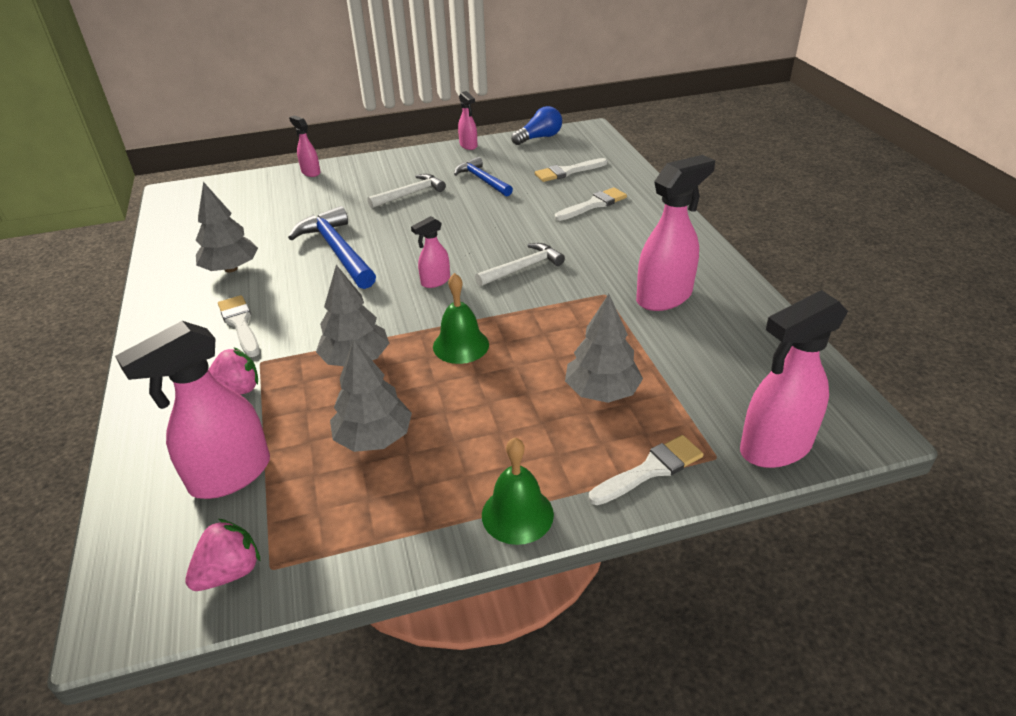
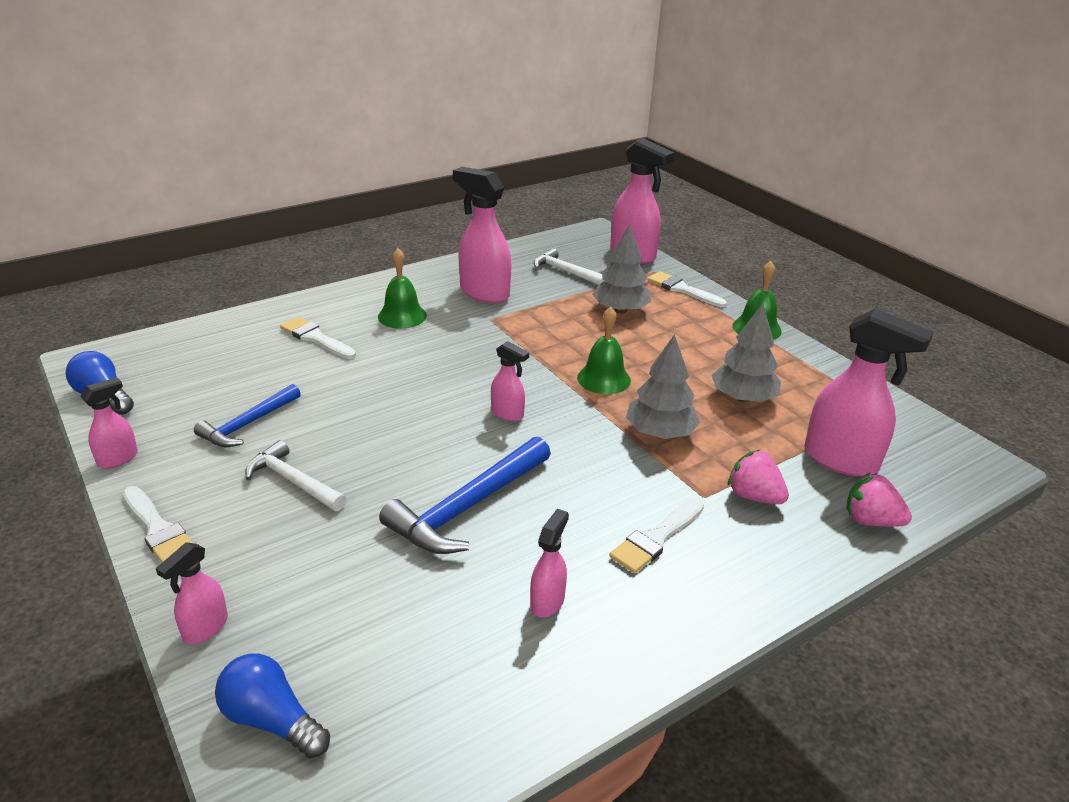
camera: 110 degrees left, 5 degrees down
(229, 572) = (907, 428): pink strawberry -> pink strawberry (870, 521)
(231, 268) = (547, 601): grey tree -> pink spray bottle
(239, 188) = (272, 720): none -> blue light bulb
(522, 268) = (461, 364): white hammer -> white hammer (565, 272)
(567, 171) = (225, 362): white brush -> white brush (158, 529)
(623, 245) = (402, 316): none -> green bell

